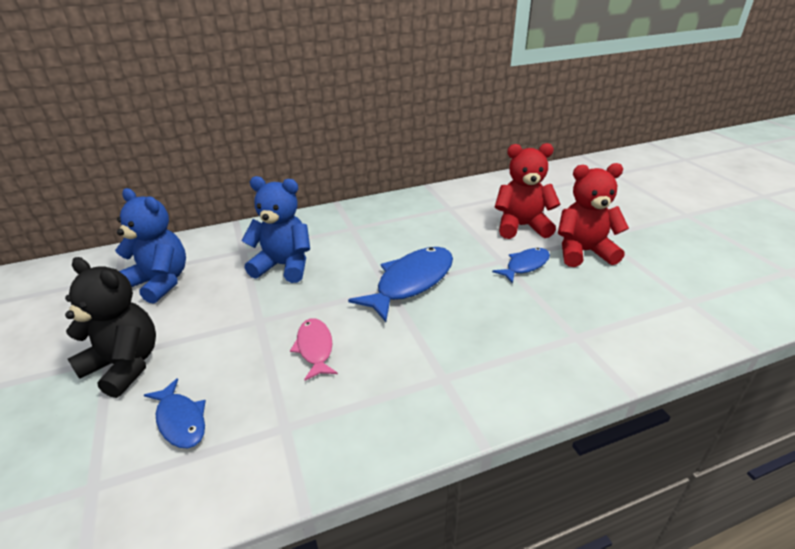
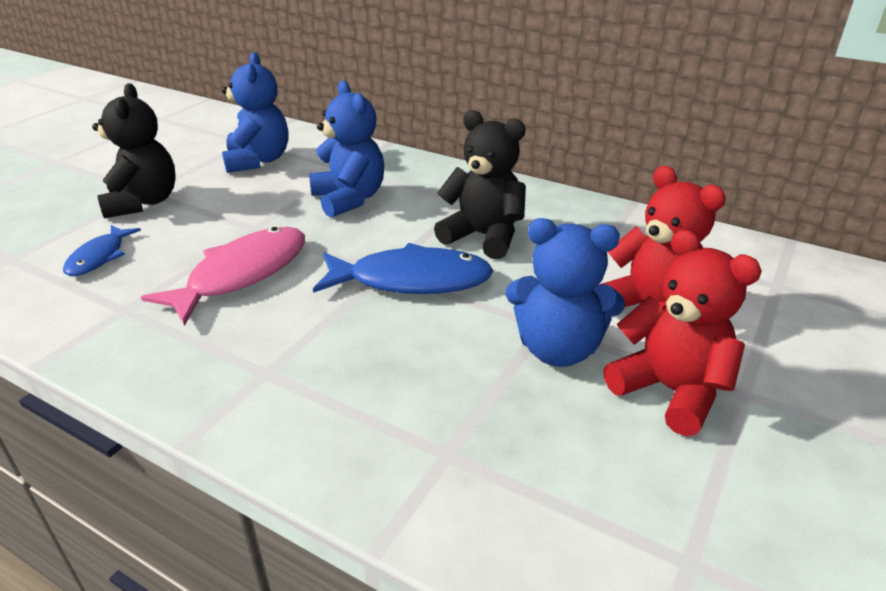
camera: 50 degrees right, 0 degrees up
(315, 348) = (242, 274): pink fish -> pink fish, size x1.76
(398, 239) = (483, 236): none -> black teddy bear
(525, 266) = (558, 349): blue fish -> blue teddy bear

